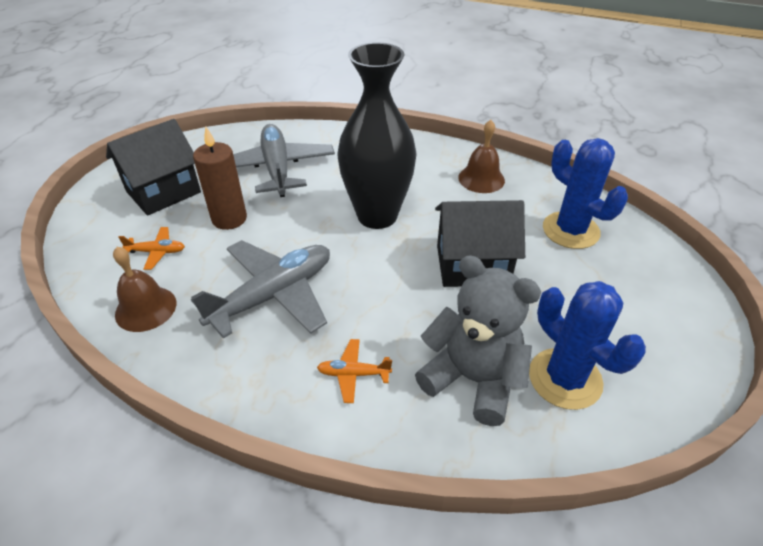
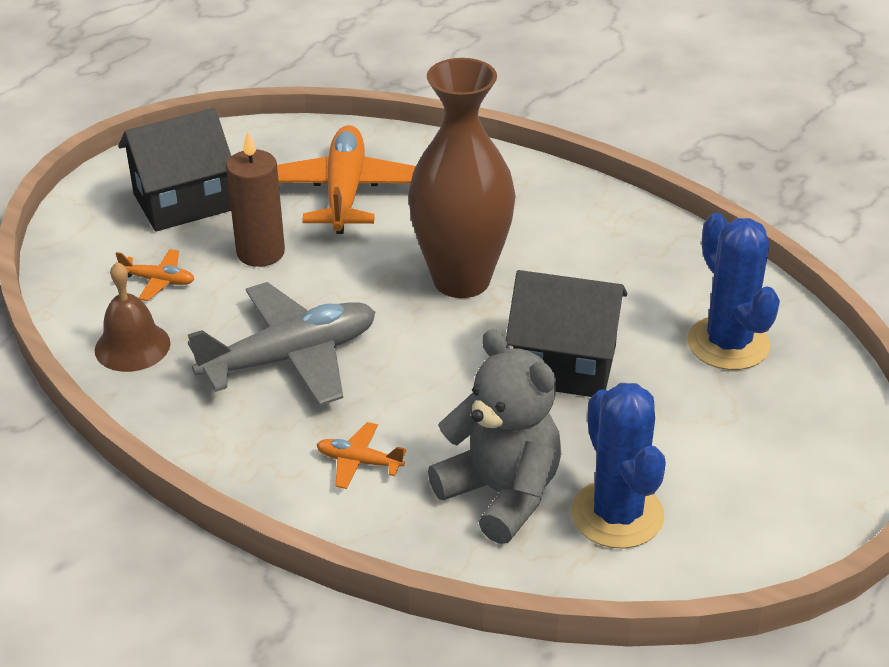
camera: 15 degrees right, 5 degrees down
(277, 169) = (345, 193): grey plane -> orange plane
(377, 216) = (461, 280): black vase -> brown vase
(481, 179) = (635, 251): brown bell -> none

